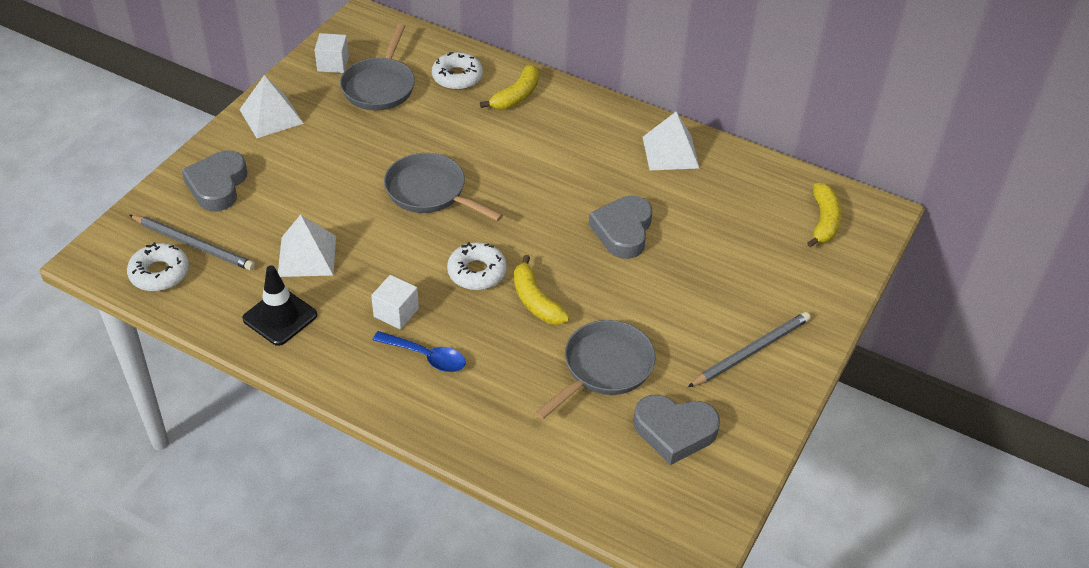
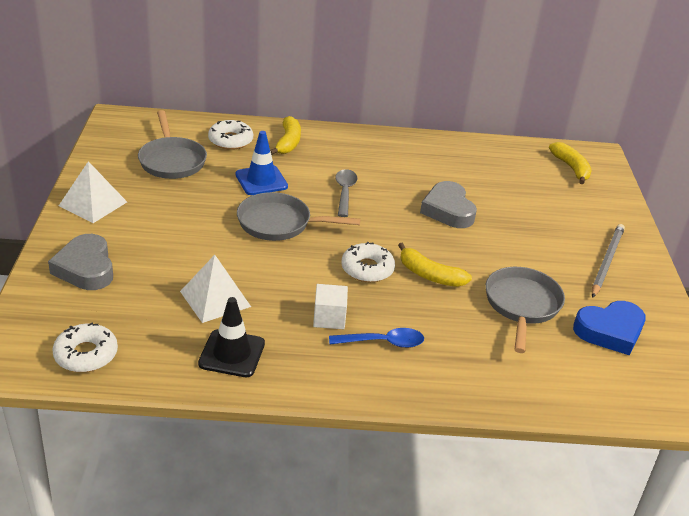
camera: 30 degrees left, 10 degrees down
(194, 245) = (101, 321): grey pencil -> none
(333, 64) = (117, 154): white cube -> none
(451, 136) = (261, 180): none -> blue traffic cone
(527, 175) = (345, 192): none -> grey spoon
(670, 152) = (433, 152): white pyramid -> none
(674, 431) = (610, 331): grey heart -> blue heart

